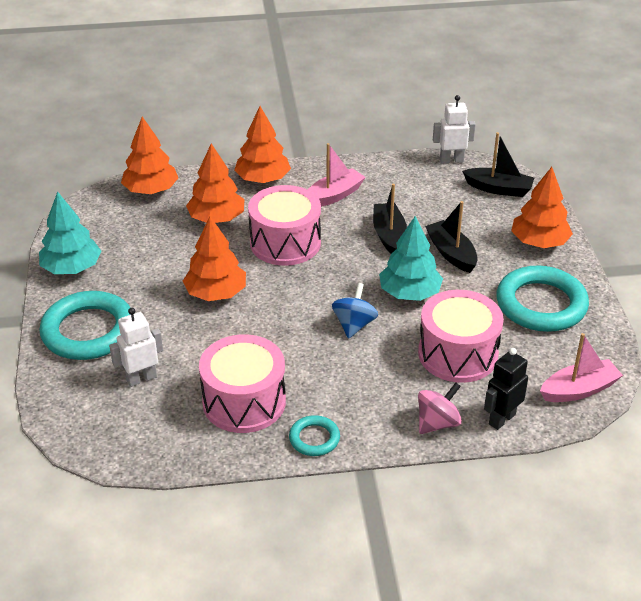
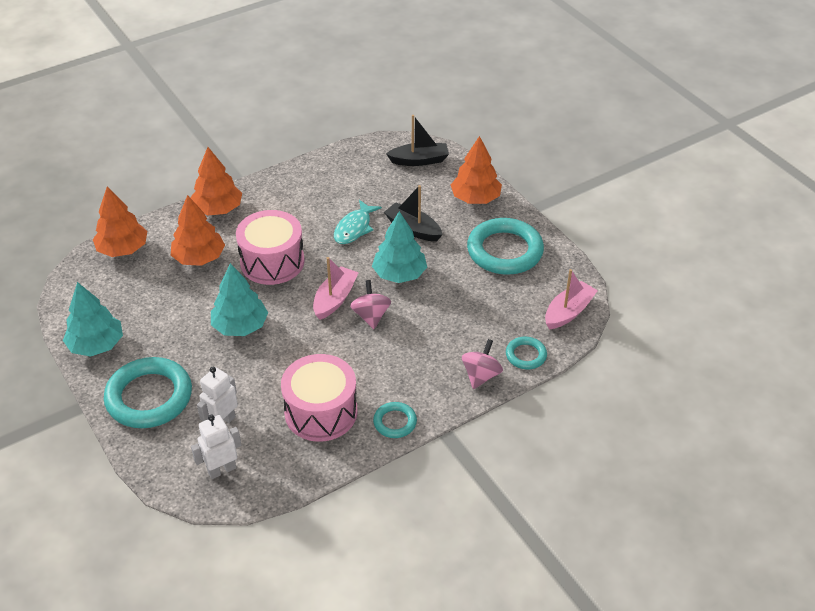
camera: 25 degrees left, 5 degrees up
(216, 293) = (240, 326): orange tree -> turquoise tree
(334, 196) = (288, 206): pink boat -> pink boat (335, 299)
(354, 325) = (371, 316): blue spinning top -> pink spinning top
(389, 235) = (354, 228): black boat -> turquoise fish
(451, 160) = (367, 145): white robot -> white robot (222, 470)
(458, 354) = (465, 313): pink drum -> none
(501, 419) = (526, 355): black robot -> turquoise ring

